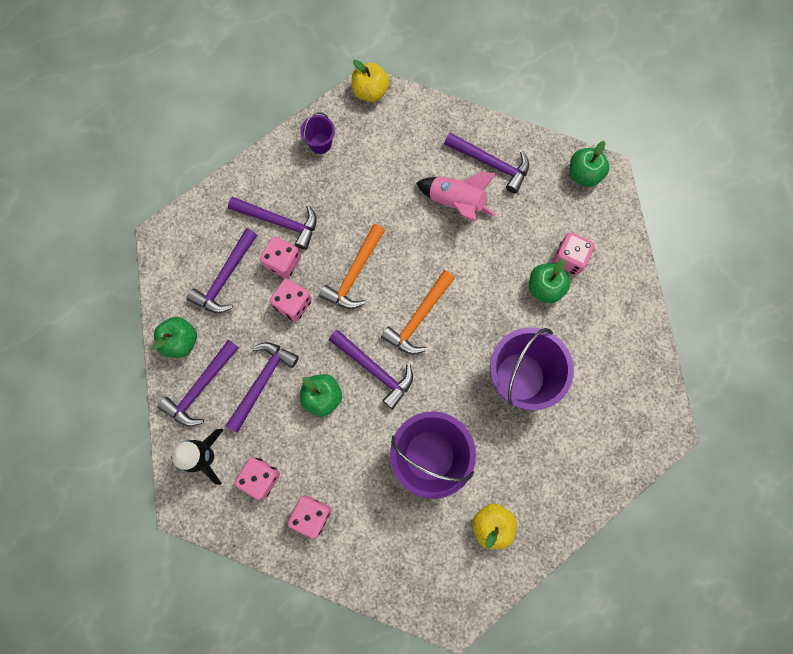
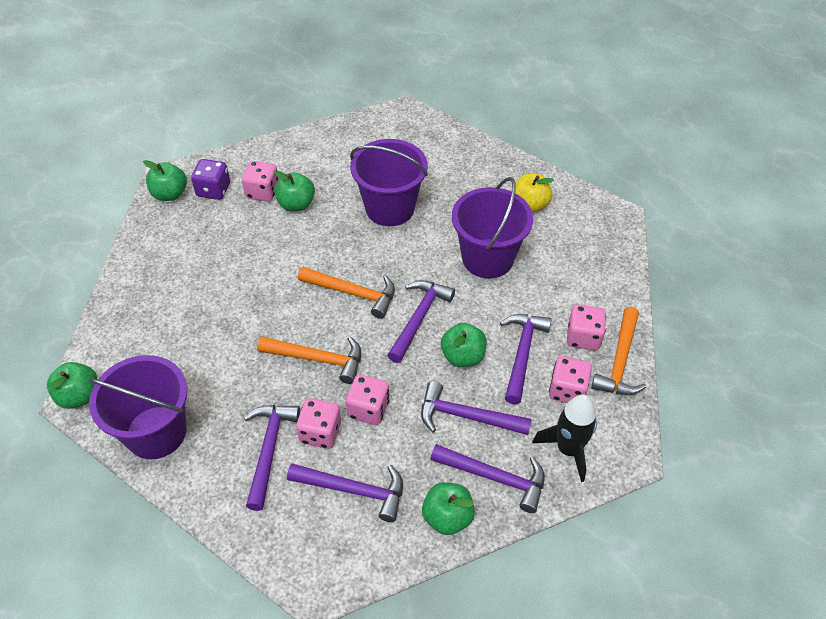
camera: 105 degrees left, 25 degrees down
(276, 539) = (620, 361): none -> orange hammer
(320, 143) = (156, 432): purple bucket -> purple bucket, size x2.12
(370, 92) = (79, 396): yellow apple -> green apple
(456, 203) = (216, 287): pink rocket -> none
(491, 163) = (166, 266): purple hammer -> purple hammer (522, 353)
(581, 214) = (213, 190): none -> purple dice

